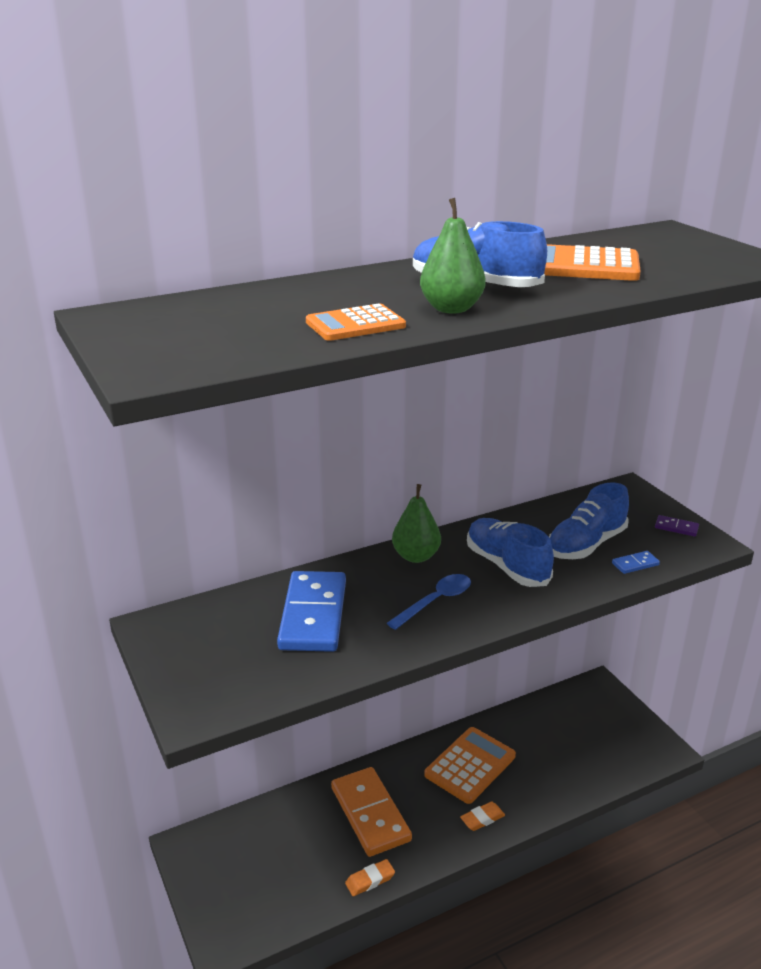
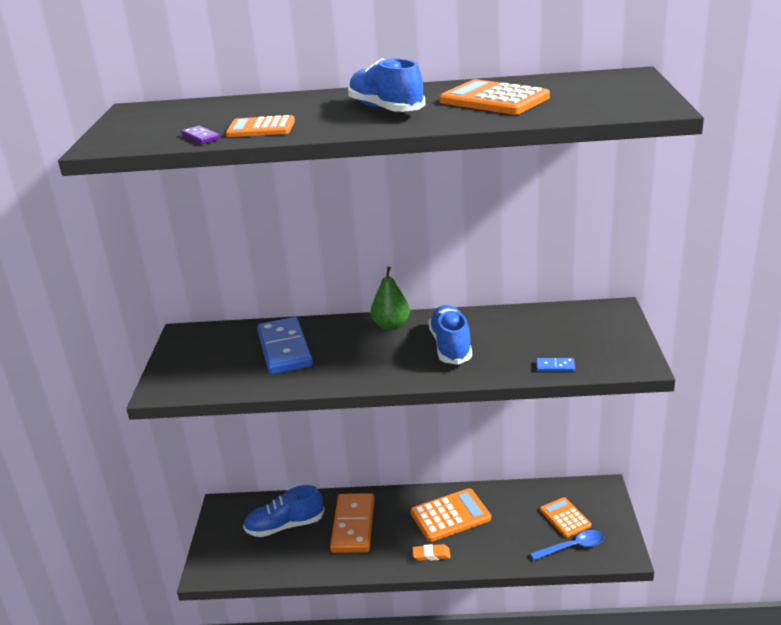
camera: 30 degrees right, 0 degrees up
(313, 615) = (284, 349): blue domino -> blue domino turned 45 degrees counterclockwise
(370, 880) = (322, 567): orange eraser -> none
(435, 601) = (374, 359): blue spoon -> blue spoon (573, 547)
(451, 309) = (340, 124): green pear -> none
(585, 729) = (565, 518): none -> orange calculator
(586, 544) = (530, 344): blue shoe -> blue shoe (285, 526)
(676, 528) = (623, 347): purple domino -> purple domino (200, 137)

